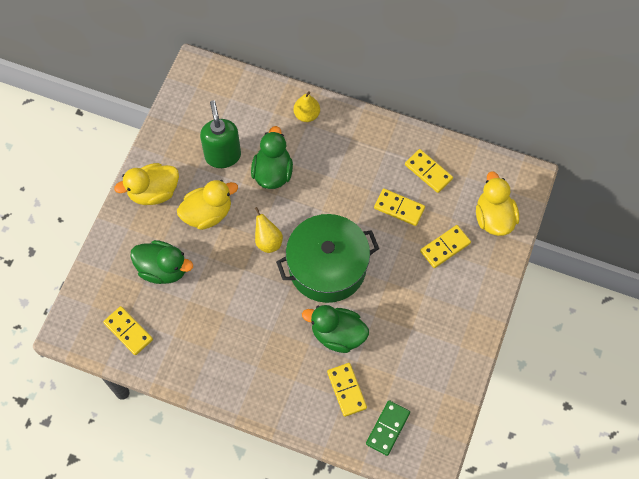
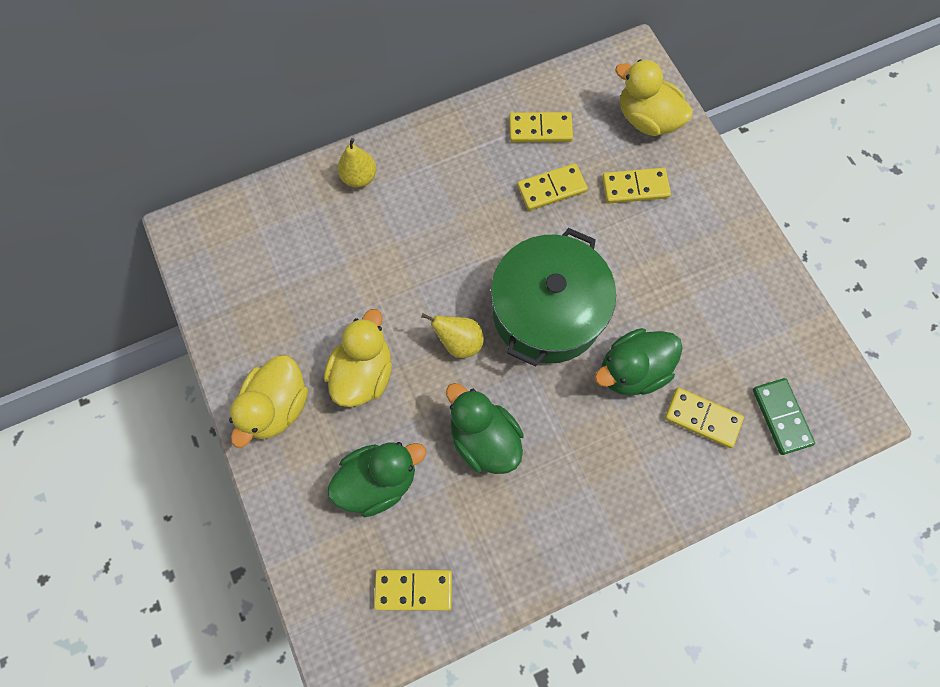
camera: 45 degrees left, 5 degrees up
(223, 155) = (314, 297): green soap dispenser -> none
(272, 172) = (387, 267): green duck -> green duck (484, 438)
(445, 247) = (635, 187): yellow domino -> yellow domino turned 75 degrees clockwise

